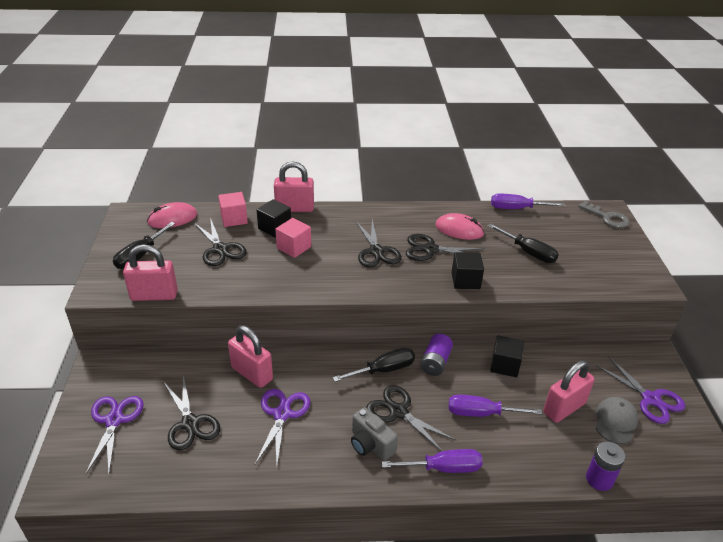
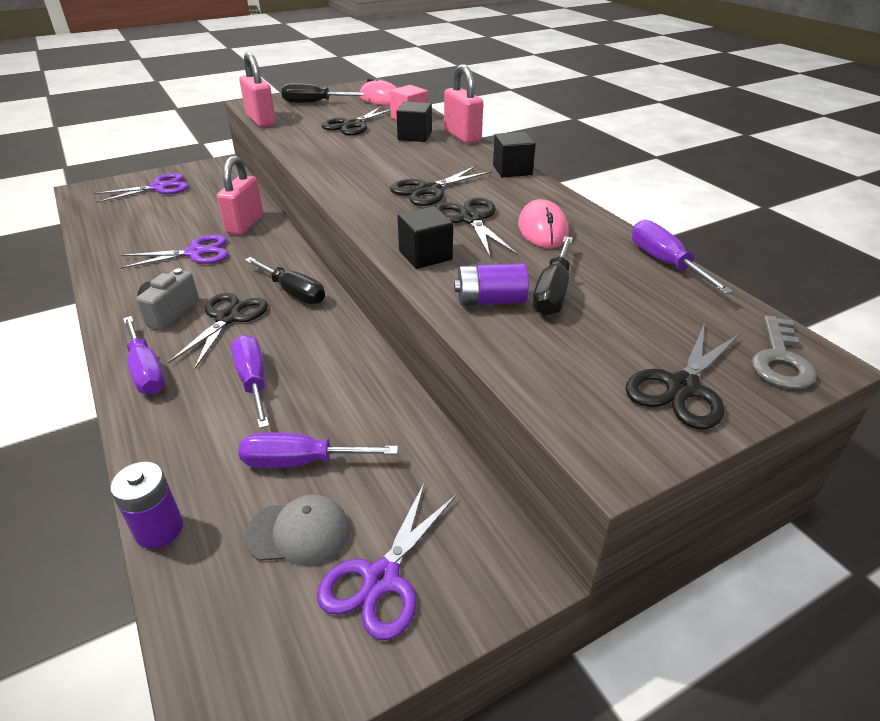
camera: 65 degrees right, 0 degrees up
(190, 423) = (166, 216): black scissors -> black scissors (682, 387)
(294, 247) = (390, 151): pink cube -> none
(435, 362) = (329, 324): purple battery -> purple battery (490, 301)
(504, 365) = (361, 383): black cube -> black cube (512, 170)
(564, 408) = (301, 461): pink padlock -> purple screwdriver

